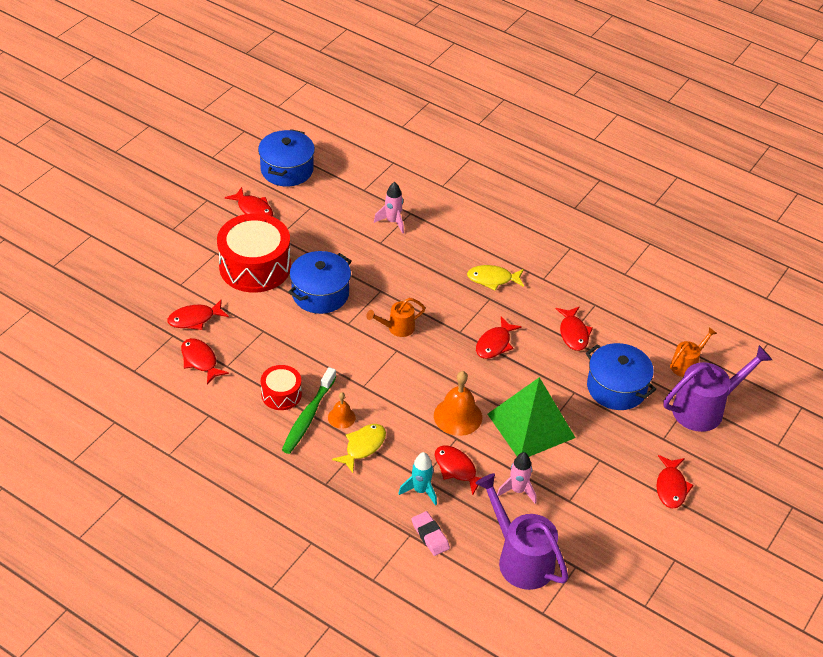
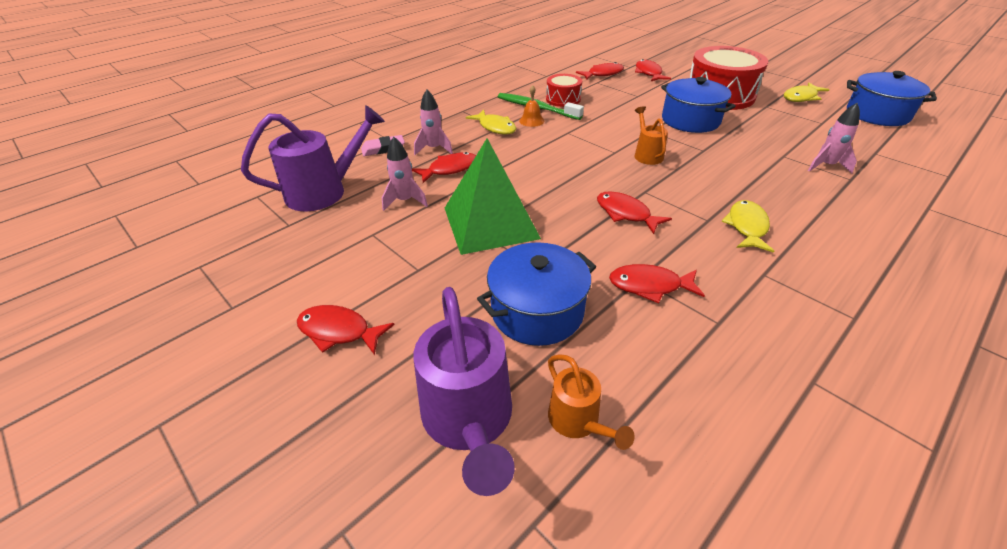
camera: 105 degrees right, 5 degrees down
(253, 209) = (801, 97): red fish -> yellow fish
(420, 490) = (434, 149): turquoise rocket -> pink rocket
(458, 416) = (517, 177): orange bell -> none

